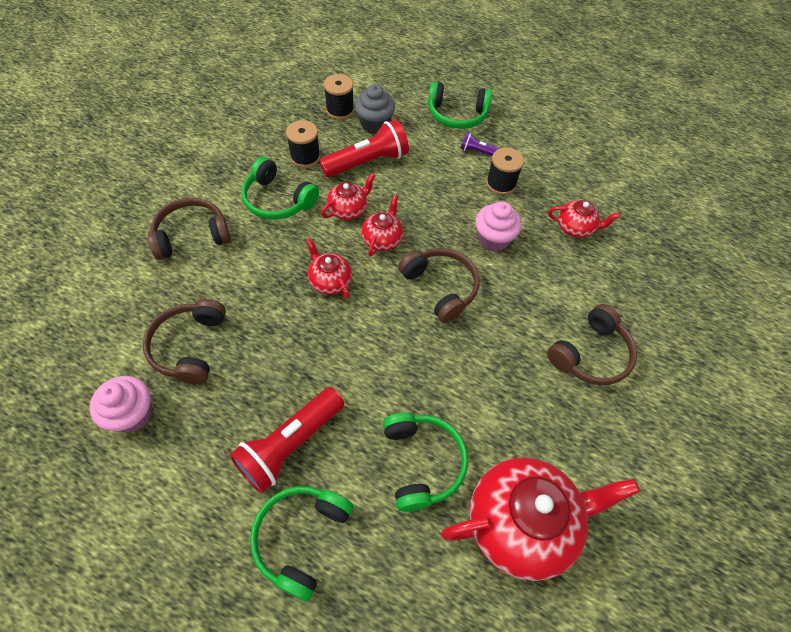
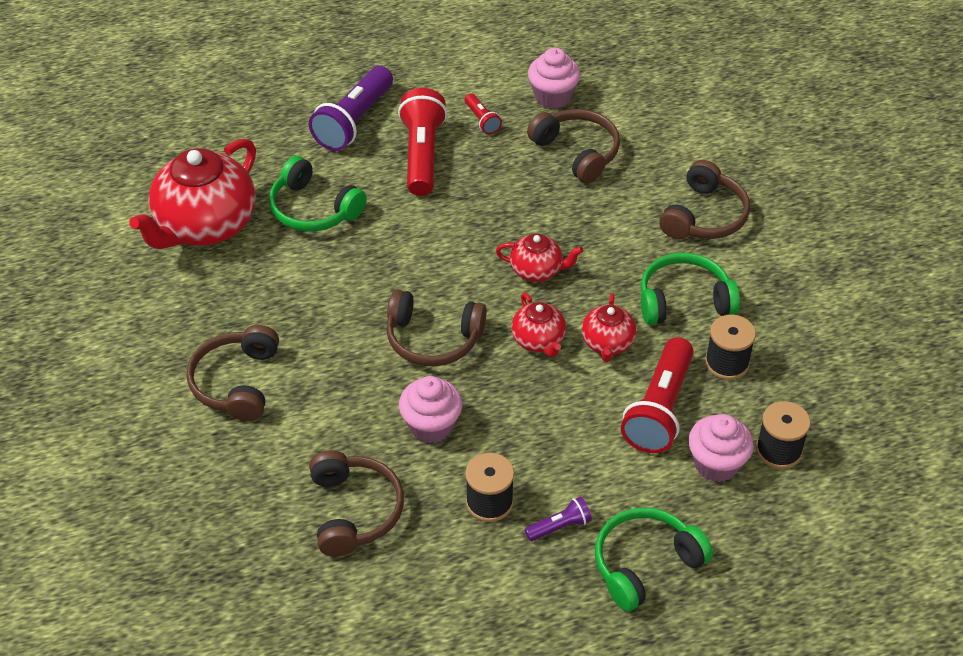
camera: 140 degrees right, 10 degrees down
(208, 439) = (482, 120): none -> red flashlight
(300, 537) = (354, 121): green headphones -> purple flashlight
(374, 124) = (716, 464): grey cupcake -> pink cupcake
(575, 228) = (354, 511): red teapot -> brown headphones

